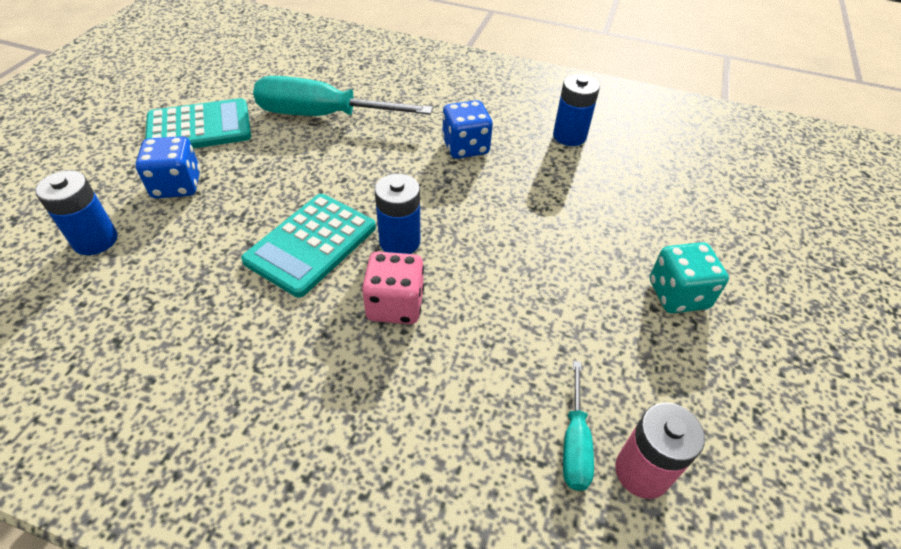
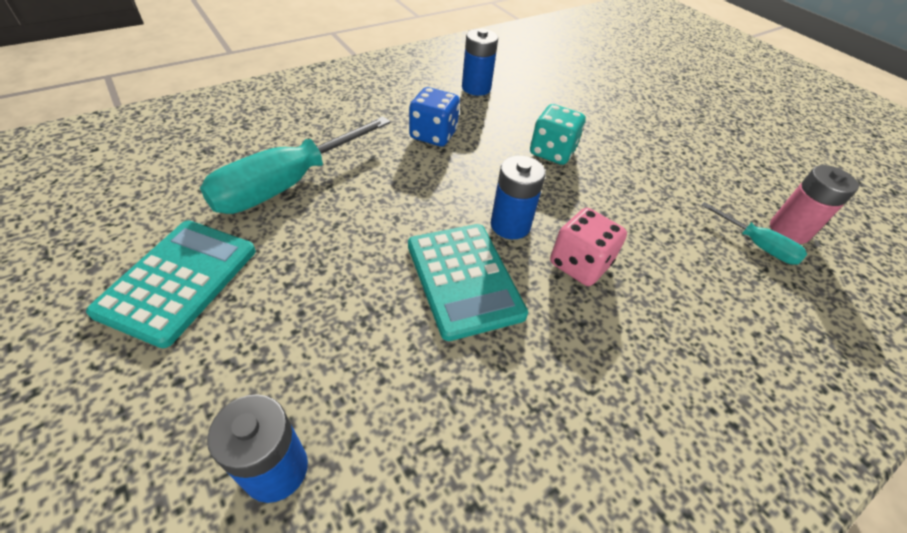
camera: 55 degrees left, 0 degrees up
(177, 185) = (262, 344): blue dice -> none
(678, 295) = (661, 137): turquoise dice -> turquoise dice (552, 152)

